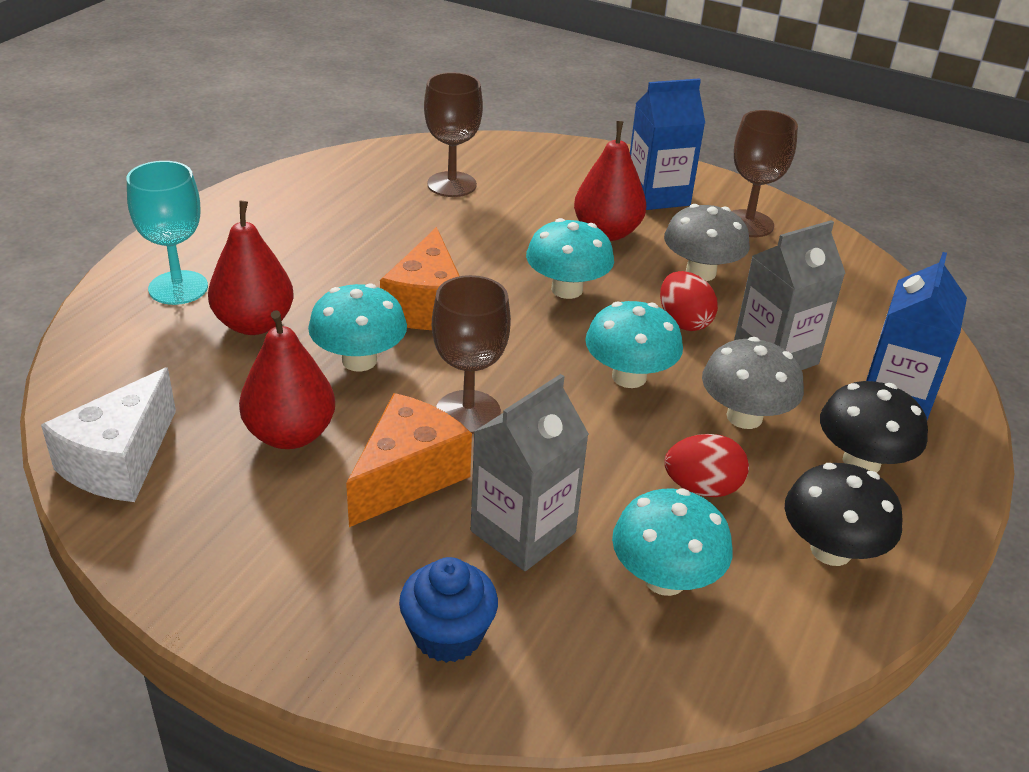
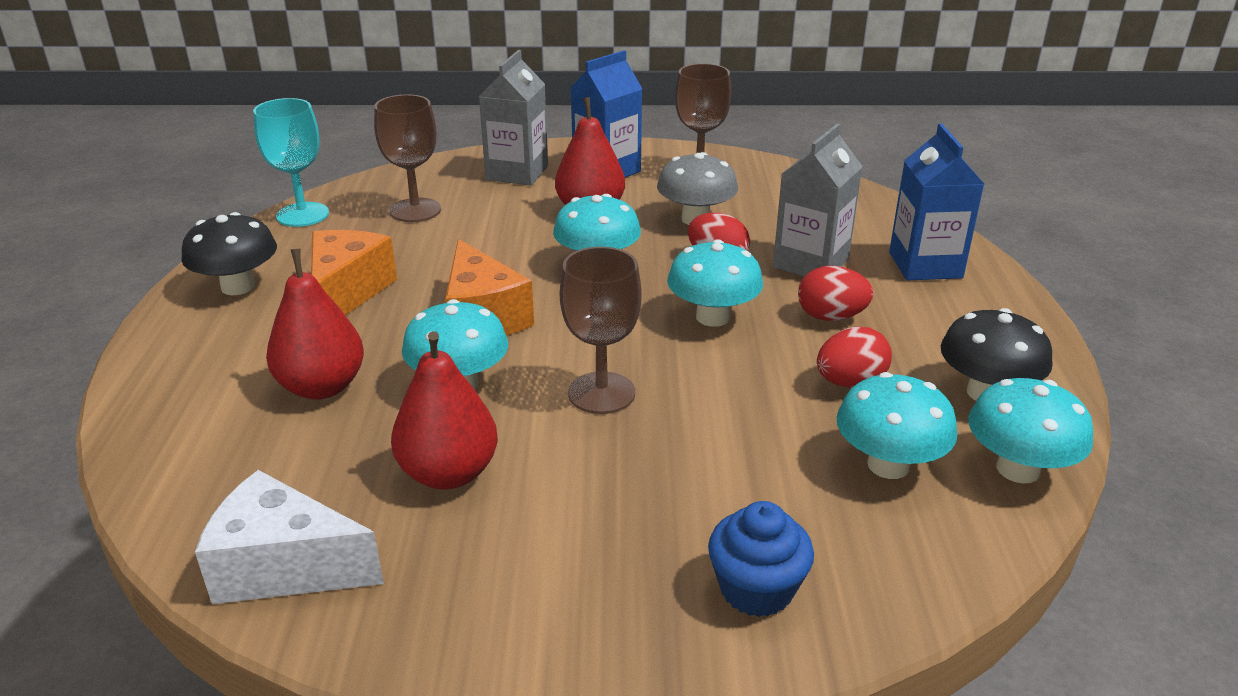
camera: 25 degrees left, 5 degrees down
(120, 461) = (284, 567): white cheese -> white cheese turned 105 degrees clockwise
(178, 288) = (208, 380): turquoise goblet -> turquoise goblet (302, 215)
(407, 476) = (596, 467): orange cheese -> orange cheese (347, 292)
(523, 532) = (740, 474): grey carton -> grey carton (517, 173)
(744, 417) = (831, 317): grey mushroom -> red egg
(789, 635) = (1018, 469): none -> turquoise mushroom
(861, 462) = (945, 320): black mushroom -> black mushroom (238, 287)

